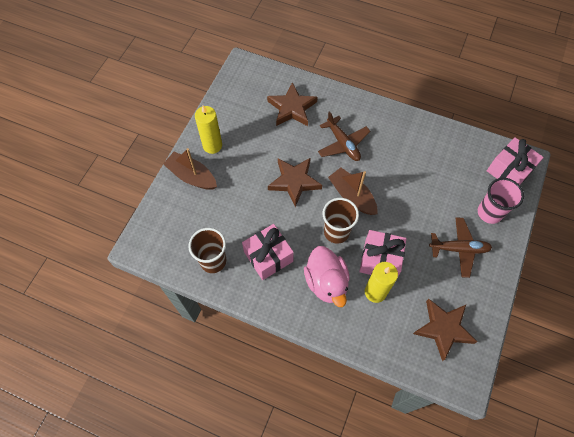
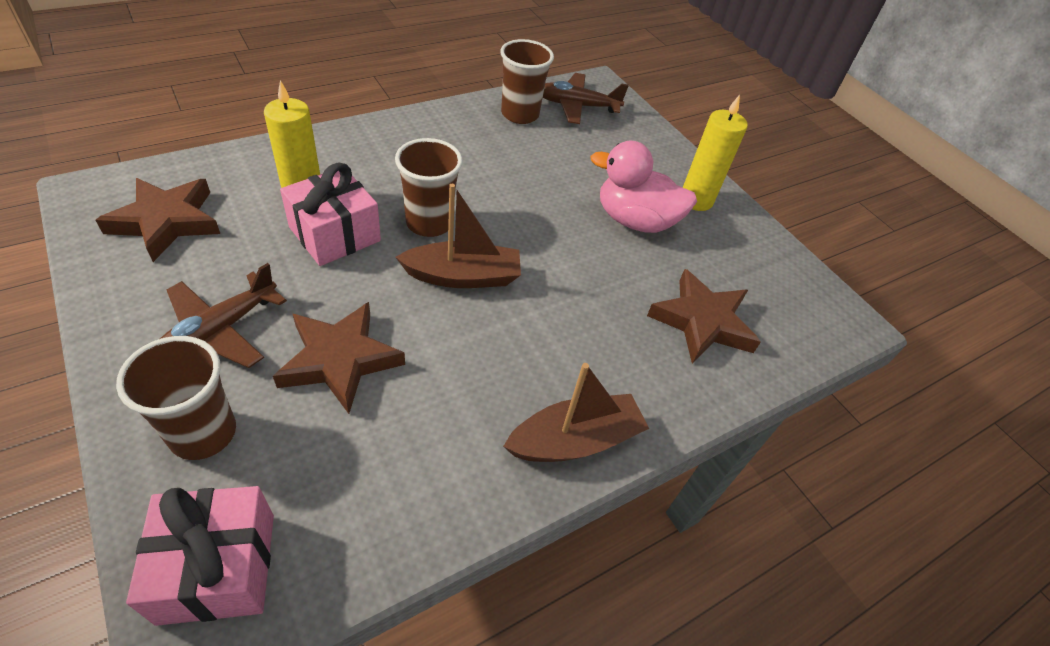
camera: 120 degrees right, 15 degrees down
(192, 176) = (659, 159): brown boat -> brown boat (575, 440)
(268, 256) = (473, 151): pink gift -> none
(294, 182) = (555, 236): brown star -> brown star (340, 360)
(326, 282) = (377, 171): pink duck -> pink duck (635, 221)
(343, 143) = (569, 335): brown plane -> brown plane (577, 106)
(489, 212) = (203, 433): pink cup -> brown cup

